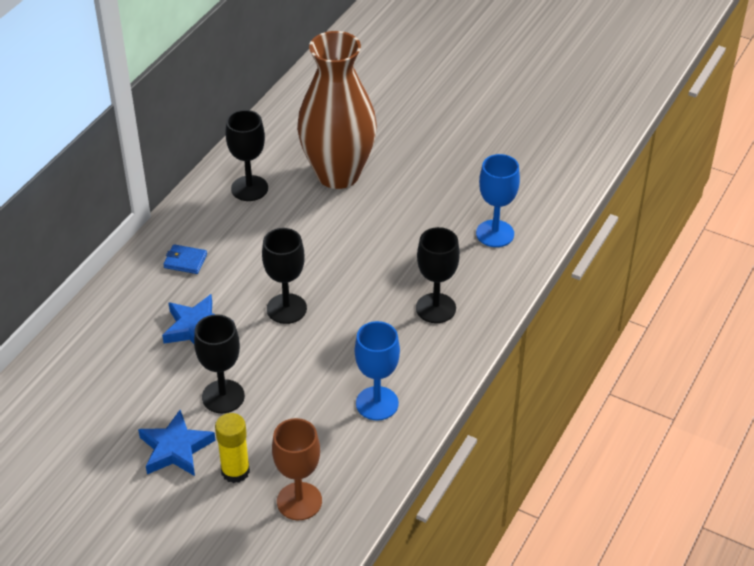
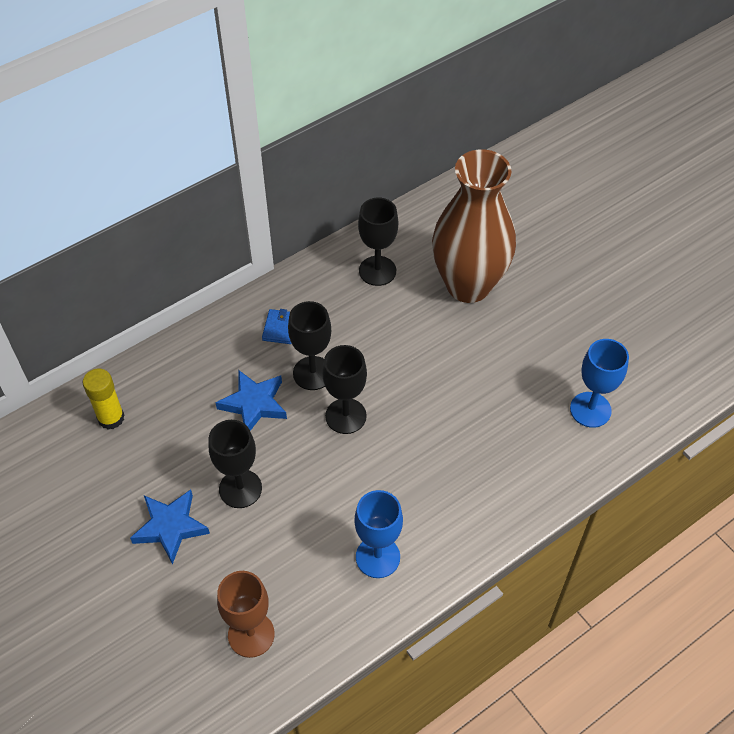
camera: 25 degrees right, 10 degrees up
(185, 261) = (280, 328): blue wallet -> blue wallet turned 60 degrees clockwise
(235, 471) = (210, 575): yellow glue stick -> yellow glue stick (111, 418)
(435, 308) = (488, 472): black goblet -> black goblet (313, 373)

